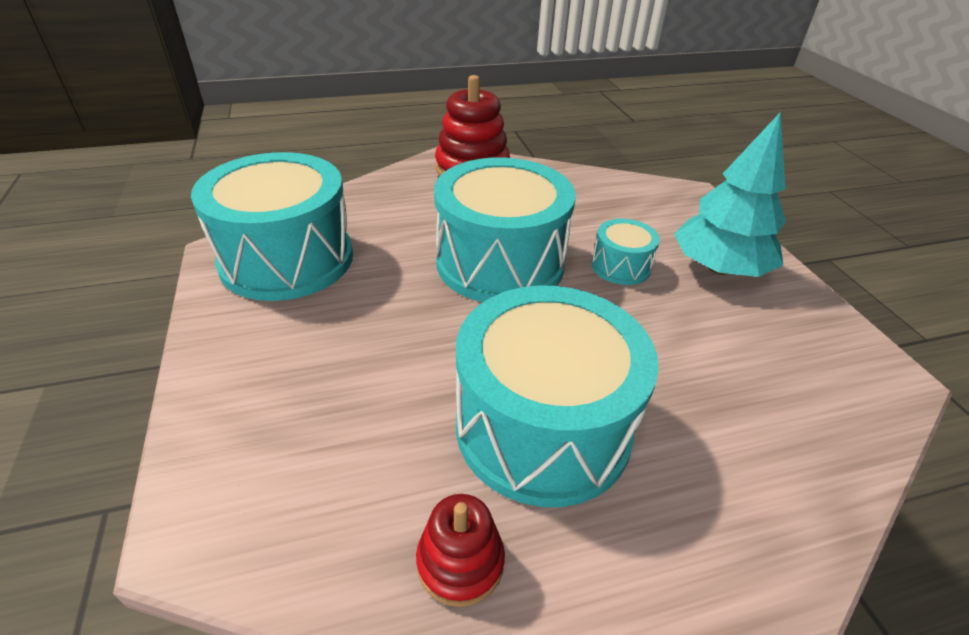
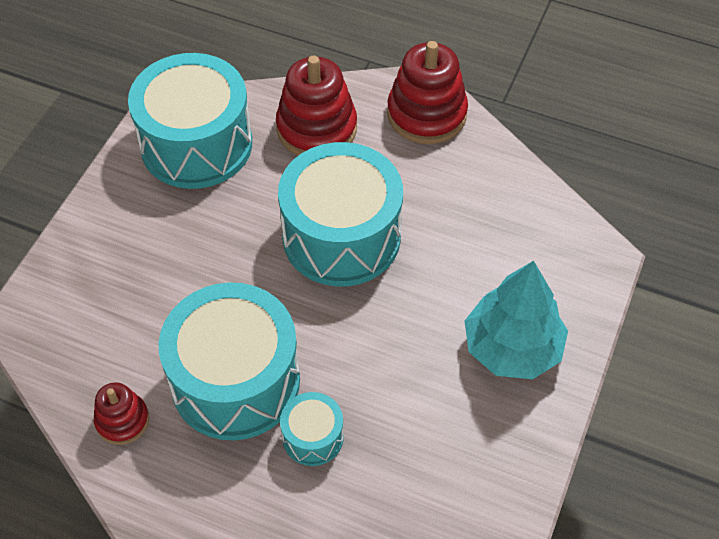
camera: 40 degrees right, 15 degrees up
(394, 207) = (316, 128): none -> red stacking toy
(620, 266) = (431, 296): turquoise drum -> turquoise drum (313, 437)

